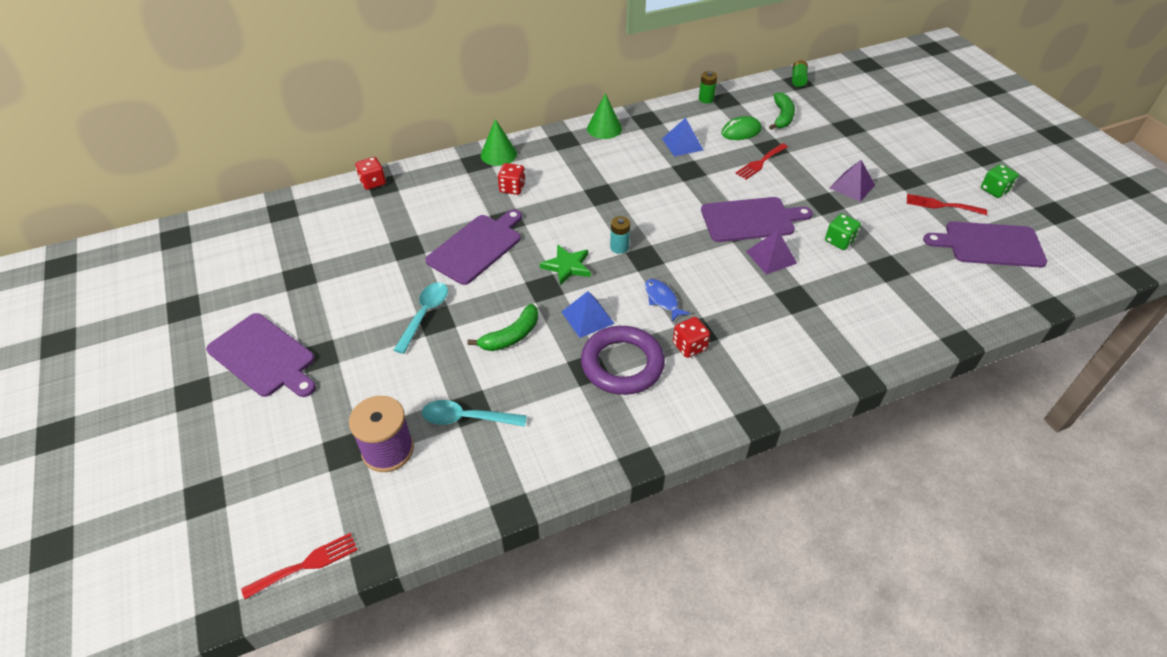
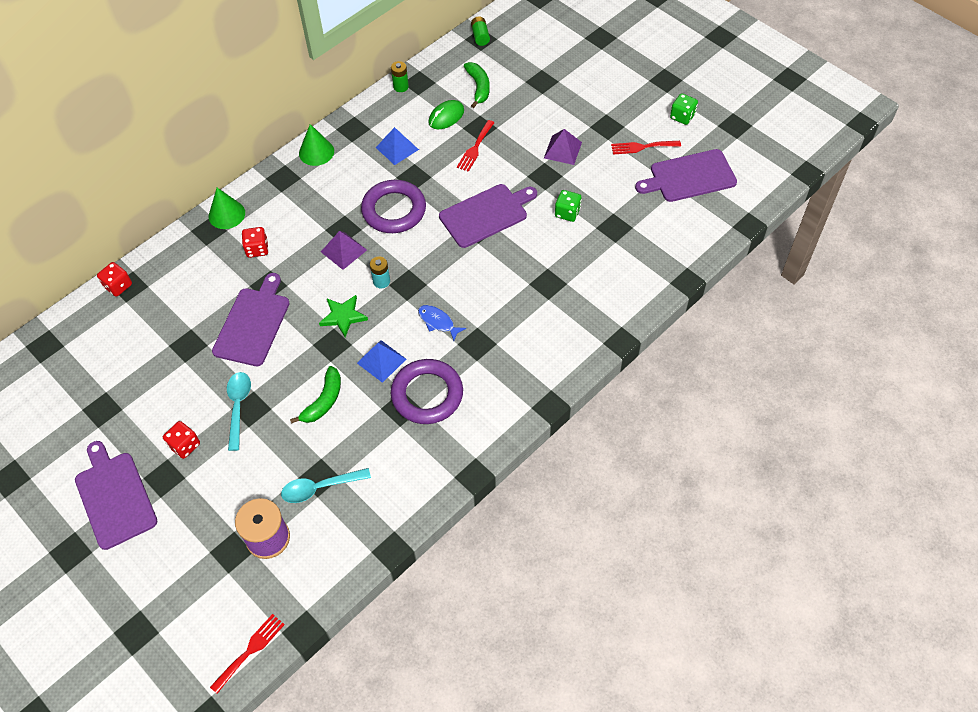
camera: 20 degrees left, 10 degrees up
(264, 357) = (114, 497): purple cutting board -> purple cutting board turned 135 degrees counterclockwise
(658, 192) = (394, 210): none -> purple ring
(689, 346) = (476, 359): red dice -> red dice (185, 445)
(771, 257) = (515, 248): purple pyramid -> purple pyramid (343, 250)

